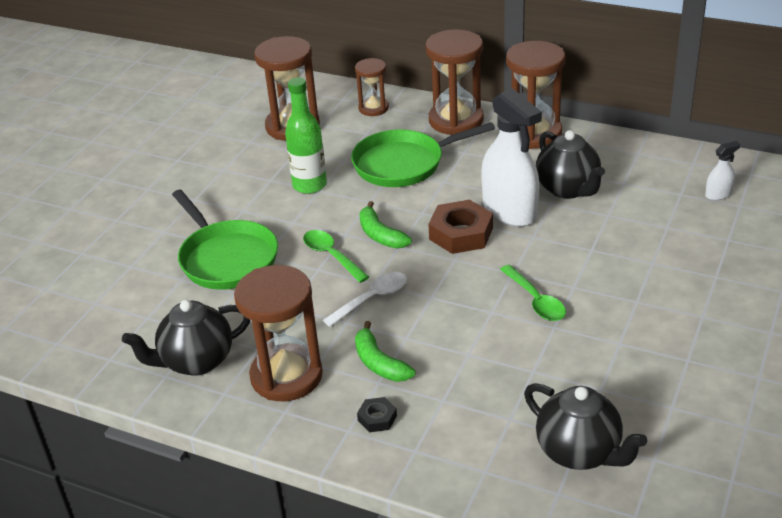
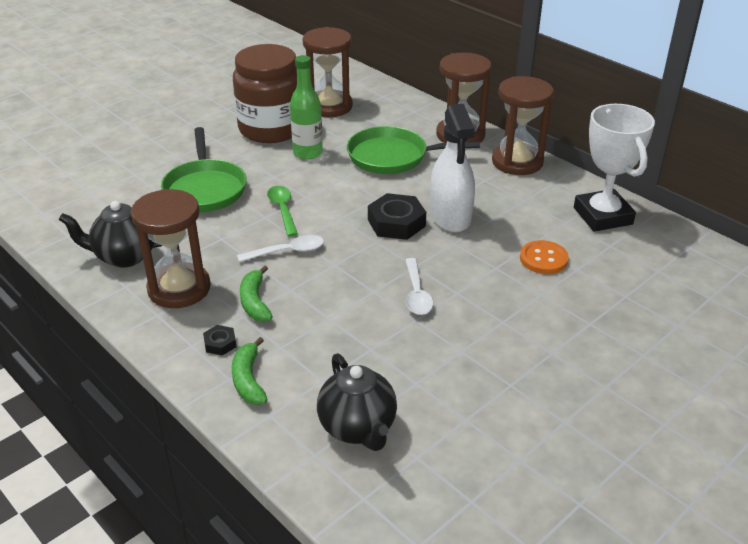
camera: 20 degrees right, 0 degrees up
(247, 169) = (271, 129): none -> brown jar
(373, 108) = (401, 109): brown hourglass -> none
(380, 235) = (332, 205): green banana -> green banana (248, 380)
(461, 234) = (396, 223): brown nut -> black nut
(536, 301) = (416, 294): green spoon -> white spoon
(568, 189) = (513, 213): black teapot -> none
(629, 226) = (543, 259): none -> orange button
(653, 166) = (602, 216): none -> white trophy
(718, 194) = (645, 255): white spray bottle -> none

